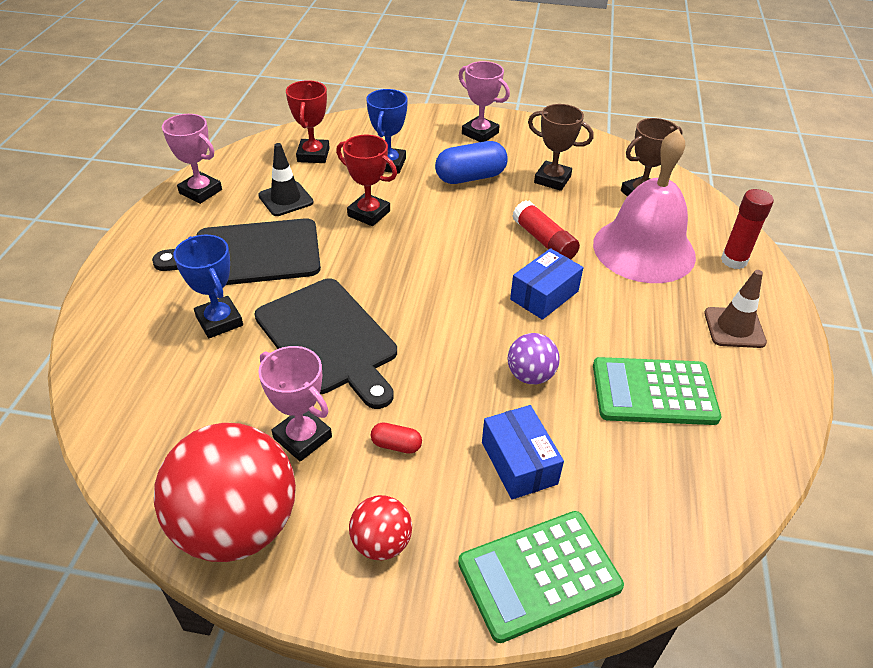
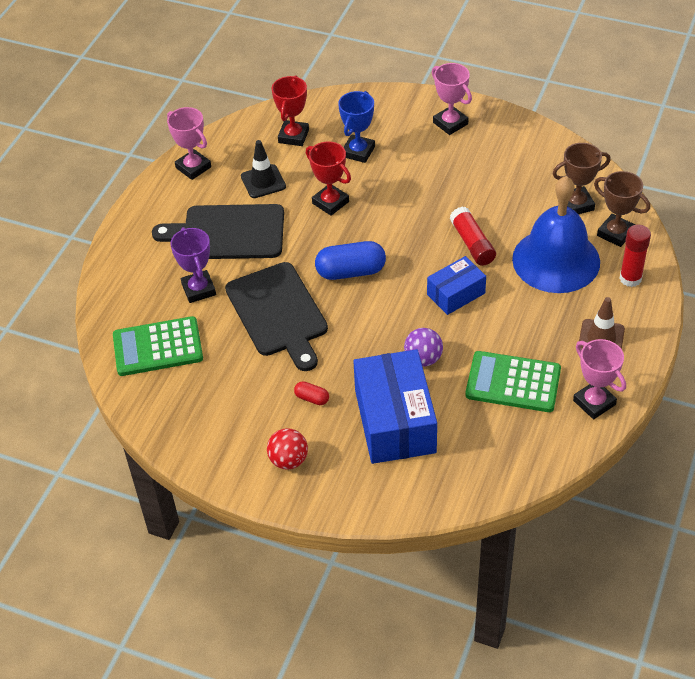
camera: 15 degrees right, 5 degrees up
(219, 321) = (199, 289): blue trophy -> purple trophy
(238, 526) = (198, 438): red ball -> none
(302, 437) = (248, 385): pink trophy -> pink trophy (594, 402)
(470, 177) = (427, 172): blue capsule -> blue capsule (351, 271)
(519, 463) = (394, 421): blue box -> blue box, size x1.79
(539, 575) = (386, 492): green calculator -> green calculator (158, 347)
(552, 179) = (501, 181): brown trophy -> brown trophy (615, 233)
(644, 249) = (556, 260): pink bell -> blue bell

